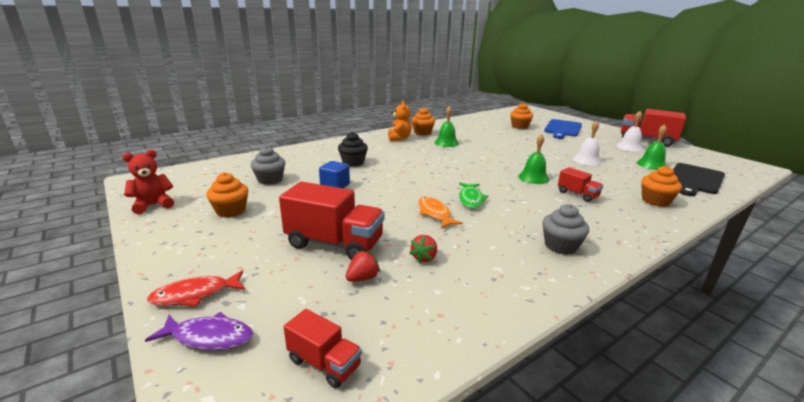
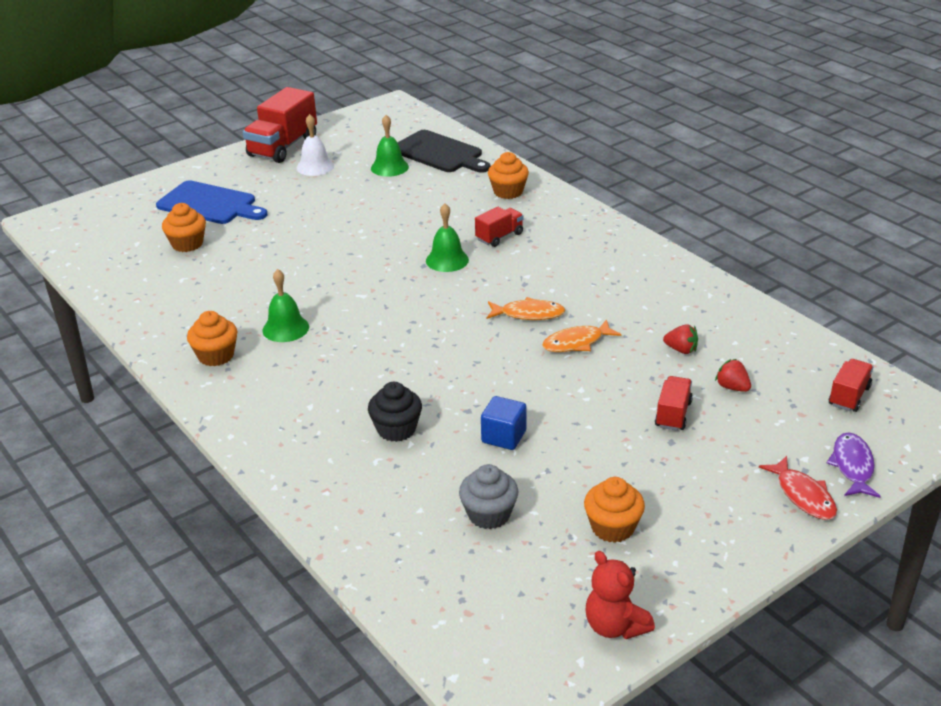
camera: 90 degrees left, 10 degrees up
(334, 244) = (673, 414): red truck -> red truck, size x0.53
(399, 138) = (254, 384): orange teddy bear -> none
(471, 199) = (528, 314): green fish -> orange fish
(560, 246) = (630, 266): grey cupcake -> none
(587, 160) = (374, 209): white bell -> none

